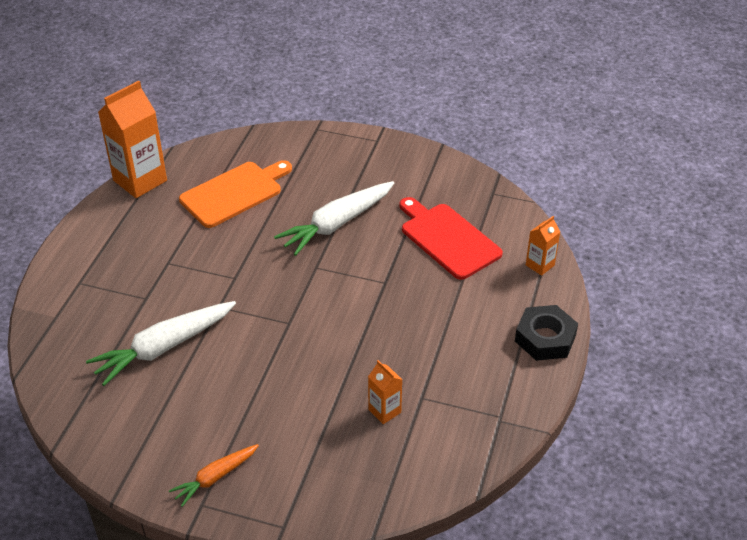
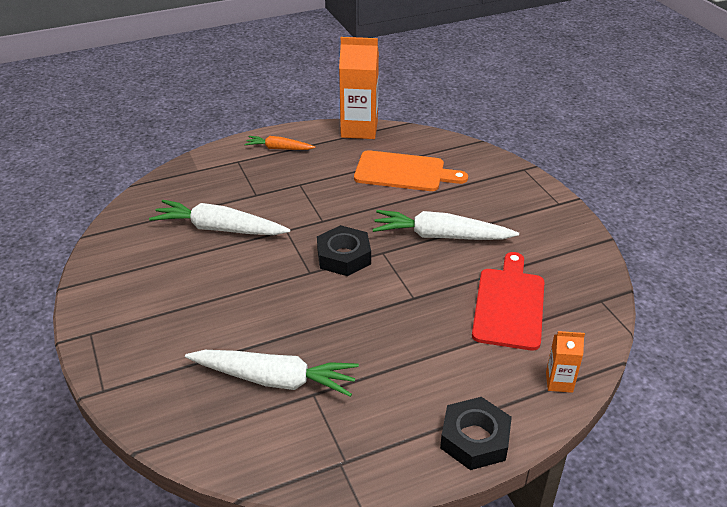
camera: 50 degrees right, 5 degrees down
(215, 478) = (121, 325): orange carrot -> orange carrot (279, 148)
(294, 292) = (344, 256): none -> black nut
(384, 411) = (275, 379): orange carton -> white carrot

